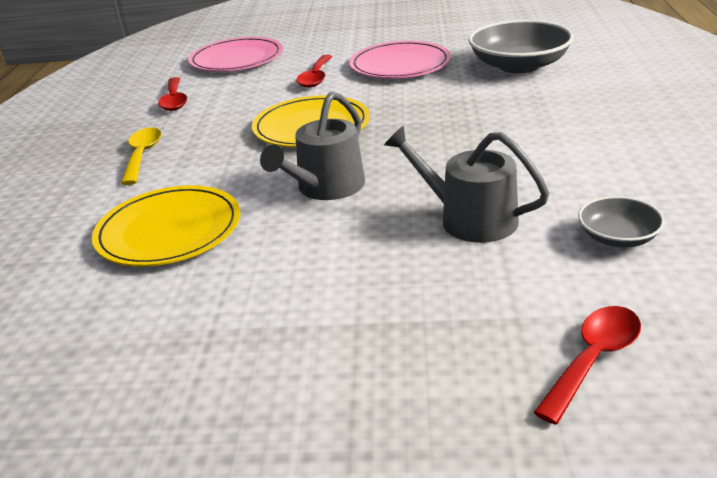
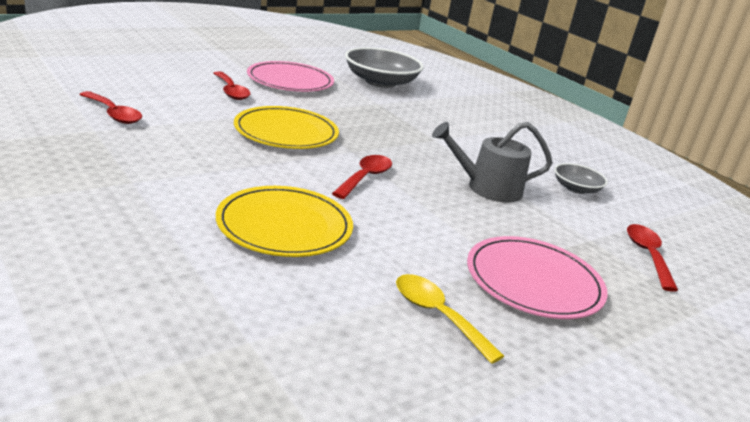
camera: 45 degrees left, 5 degrees down
(142, 155) = (158, 166): yellow spoon -> yellow spoon (437, 315)
(236, 59) = (124, 74): pink plate -> pink plate (534, 281)
(326, 187) = (365, 178): grey watering can -> red spoon

